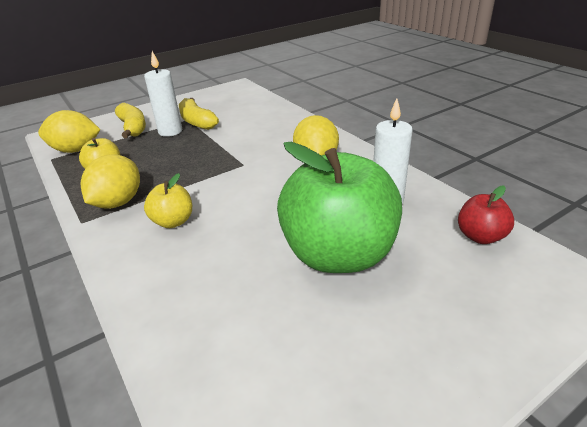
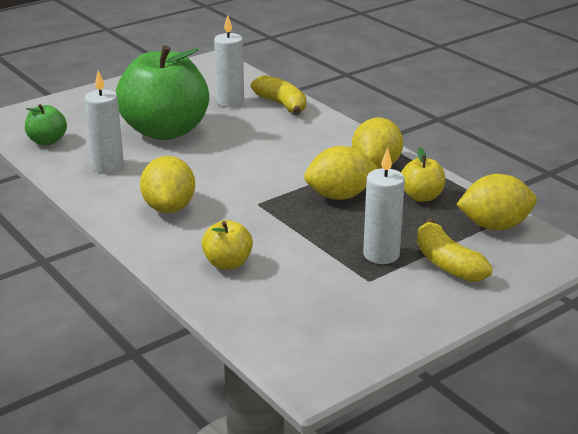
camera: 175 degrees right, 5 degrees down
(172, 171) = (340, 196): none -> yellow lemon
(173, 221) = (309, 151): yellow apple -> yellow apple (227, 263)
(197, 122) = (349, 273): yellow banana -> yellow banana (282, 104)
(248, 325) = (230, 102): none -> white candle
(480, 236) = (47, 141): red apple -> green apple

